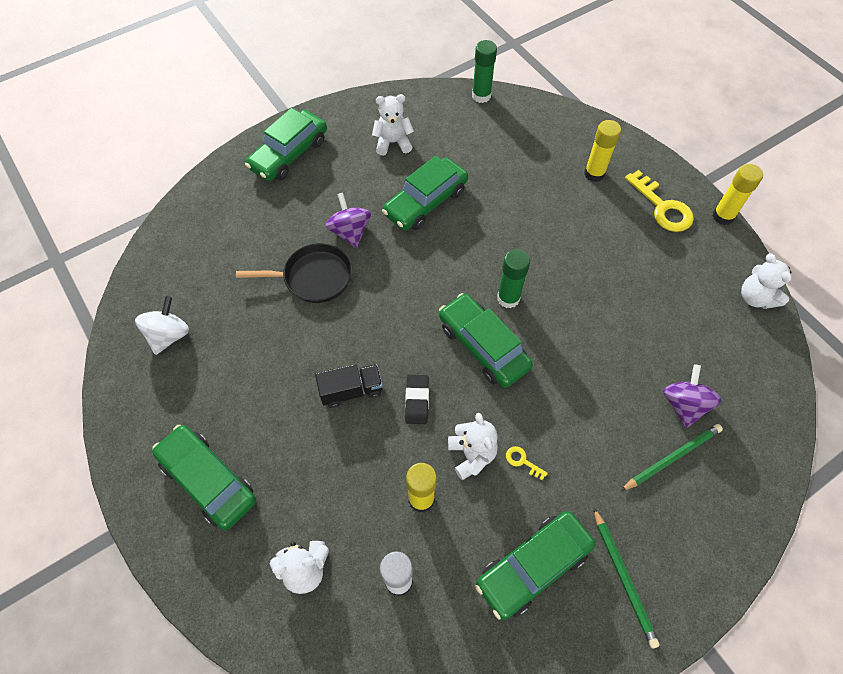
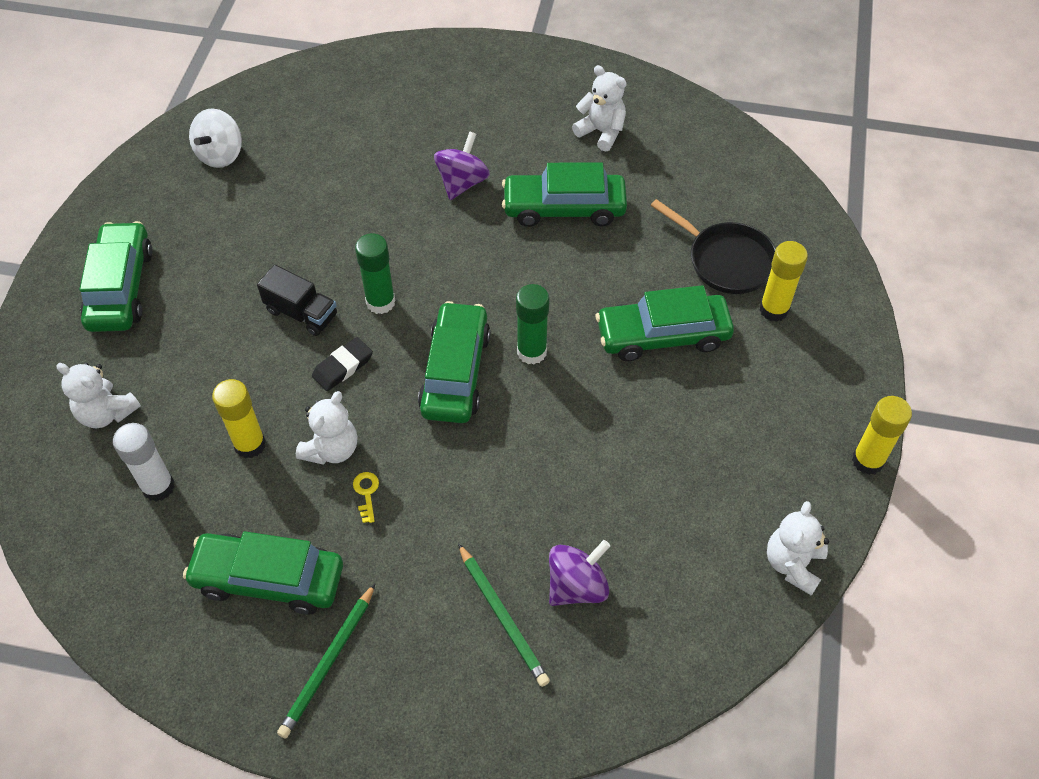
camera: 45 degrees right, 5 degrees down
(169, 335) = (220, 154): white spinning top -> white spinning top turned 135 degrees clockwise
(289, 154) = (493, 75): green car -> green car (662, 335)
(313, 277) = (384, 197): black pan -> black pan (726, 260)
(481, 96) = (750, 149): green glue stick -> green glue stick (380, 302)
(662, 207) = (807, 397): yellow key -> none
(672, 457) = (503, 616): green pencil -> green pencil turned 45 degrees clockwise

